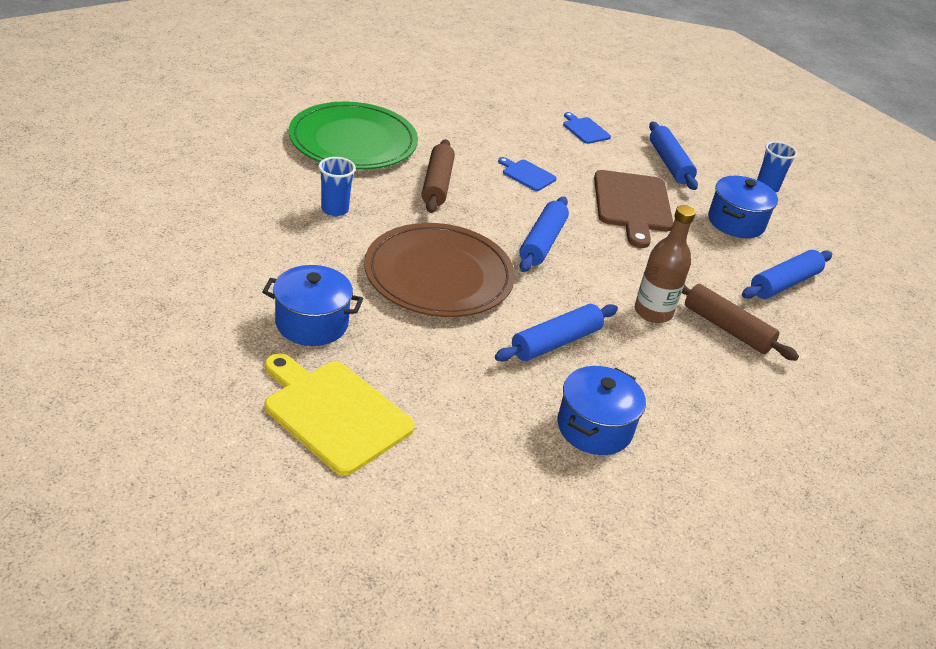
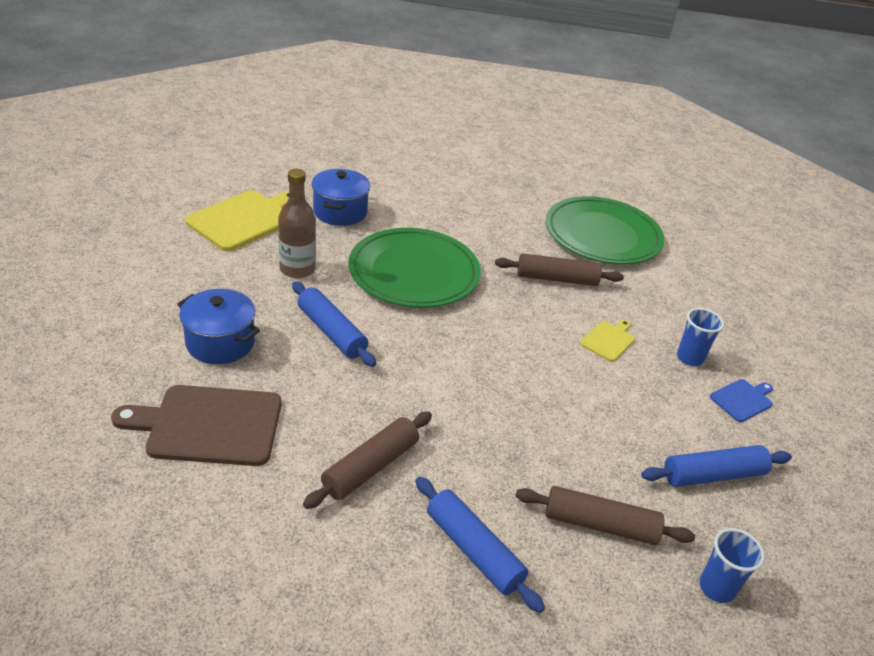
camera: 90 degrees right, 0 degrees up
(334, 209) = (489, 224): blue cup -> blue cup (689, 358)
(439, 275) = (414, 272): brown plate -> green plate
(527, 175) = (608, 340): blue cutting board -> yellow cutting board
(542, 242) = (486, 339): blue rolling pin -> none
(632, 204) = (591, 421): brown cutting board -> brown cutting board (209, 425)
(653, 312) = (388, 407): brown bottle -> brown bottle (297, 269)
(736, 222) = (600, 524): blue pot -> brown rolling pin

